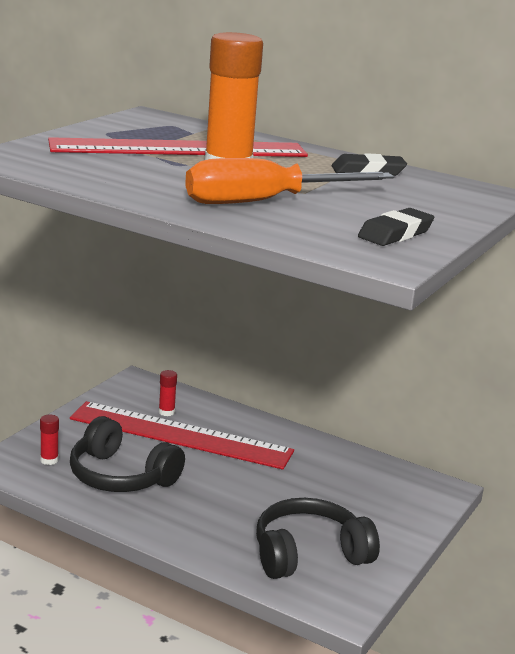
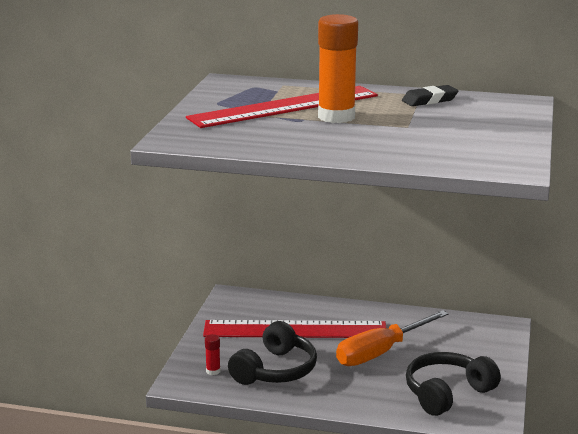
camera: 15 degrees left, 0 degrees up
(121, 476) = (275, 370): black headphones -> black headphones turned 75 degrees counterclockwise
(166, 412) = (271, 314): red glue stick -> none
(265, 202) = (391, 139): orange screwdriver -> orange screwdriver (381, 352)
(395, 234) = (498, 147): black eraser -> none

